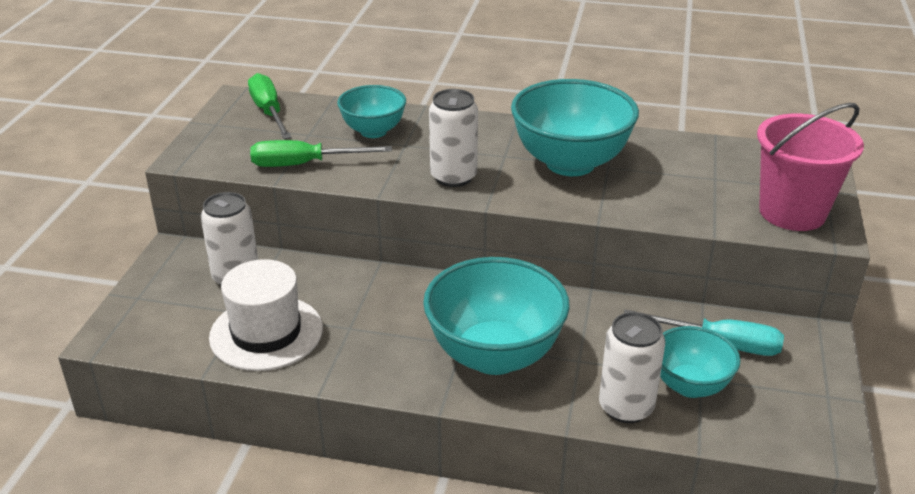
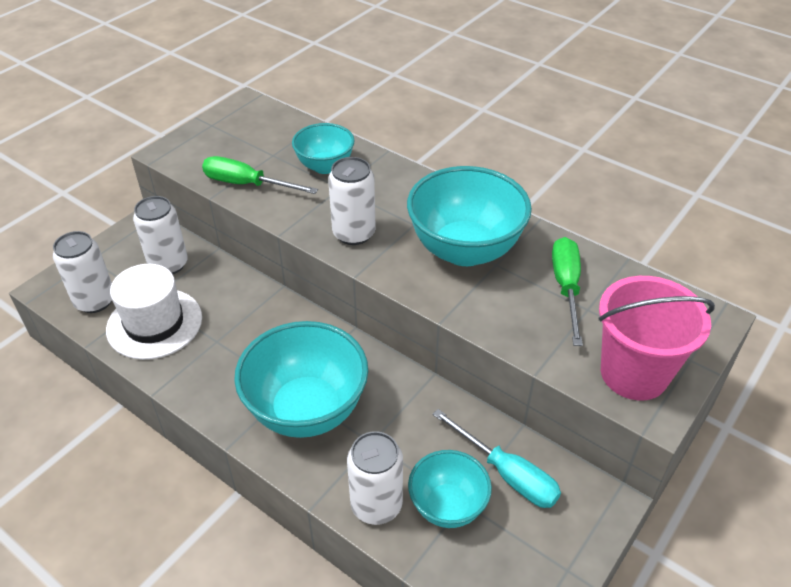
camera: 25 degrees right, 10 degrees up
(177, 333) = (95, 301): none -> white can
(269, 112) = (259, 124): green screwdriver -> green screwdriver (566, 287)

